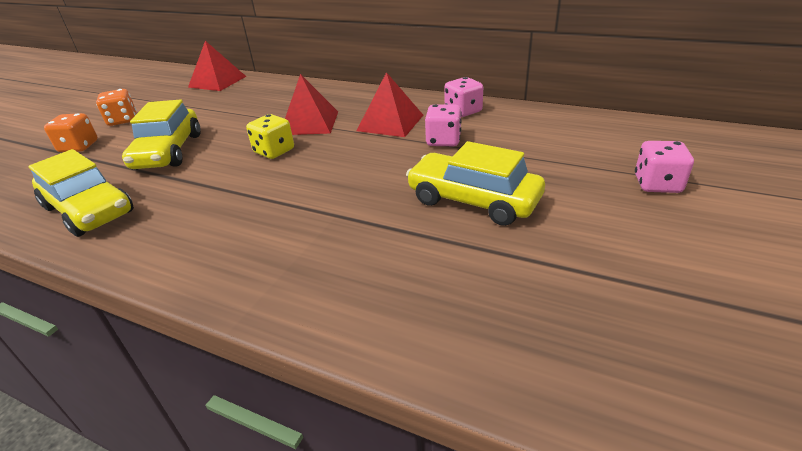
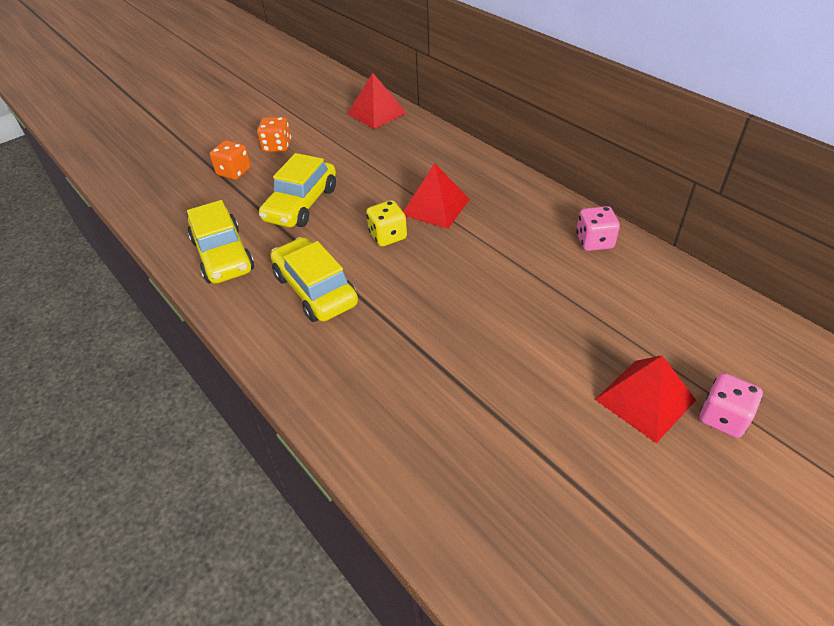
camera: 25 degrees right, 10 degrees up
(390, 123) = (511, 233): red pyramid -> red pyramid (645, 399)
(443, 141) = (548, 278): pink dice -> none
(473, 200) = (530, 366): yellow car -> yellow car (315, 290)

